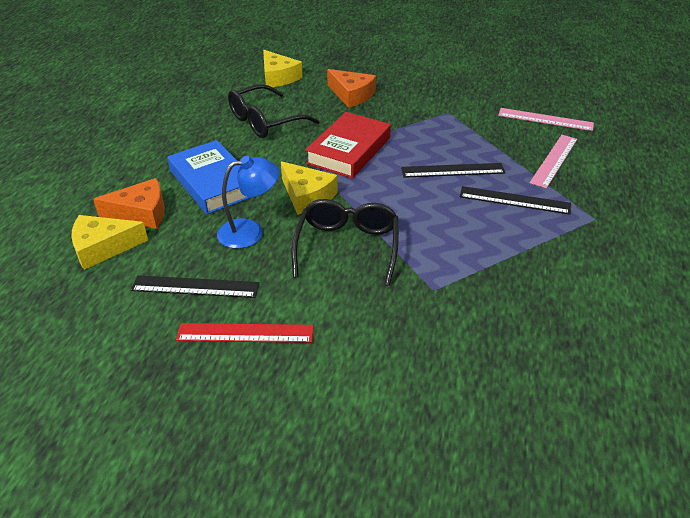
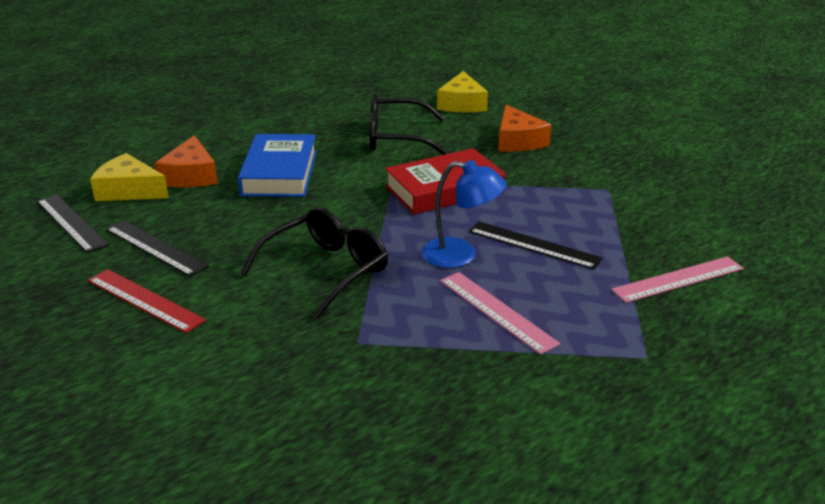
camera: 35 degrees right, 10 degrees down
(141, 213) = (191, 175): orange cheese -> orange cheese turned 60 degrees clockwise
(250, 232) = (257, 223): blue lamp -> blue lamp (461, 255)
(307, 196) = (348, 213): yellow cheese -> none
(514, 200) = (567, 299): black ruler -> black ruler (71, 222)
(545, 119) = (728, 234): pink ruler -> pink ruler (497, 311)

